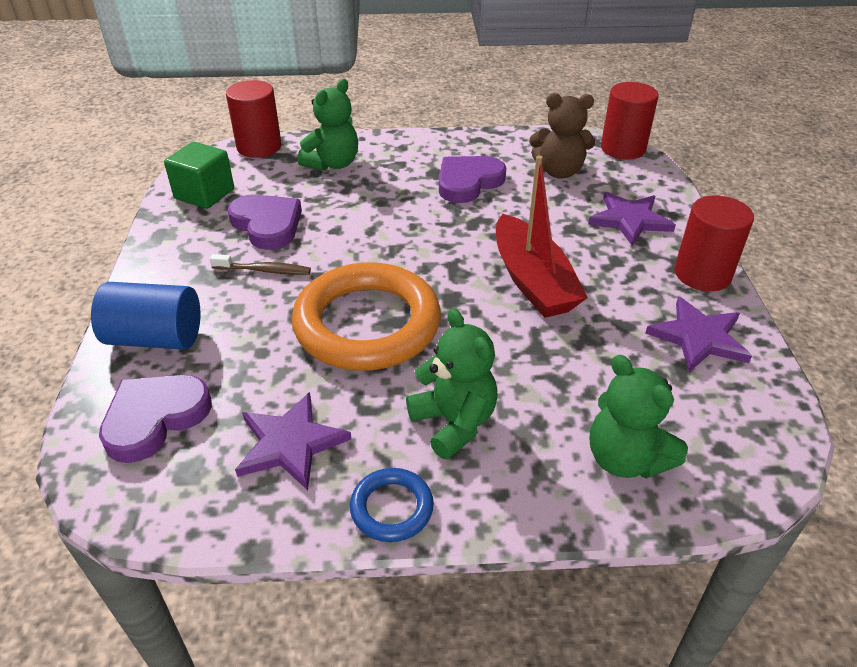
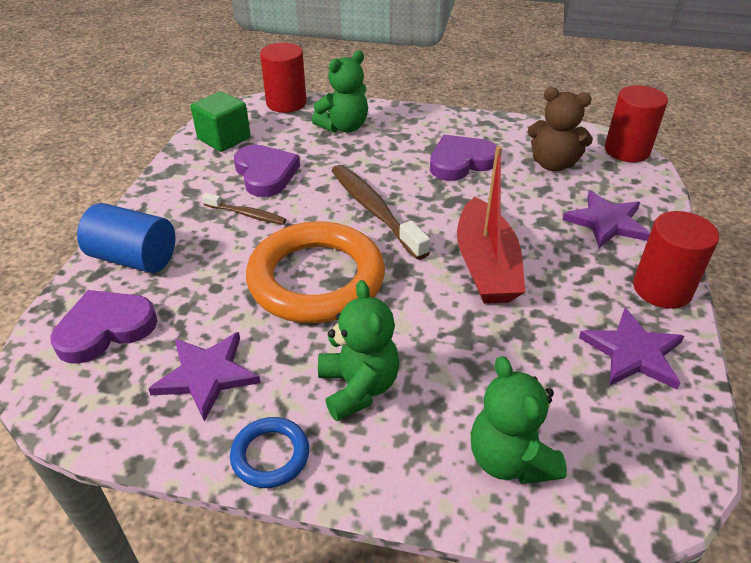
camera: 15 degrees right, 0 degrees up
(399, 244) = (374, 210): none -> brown toothbrush

